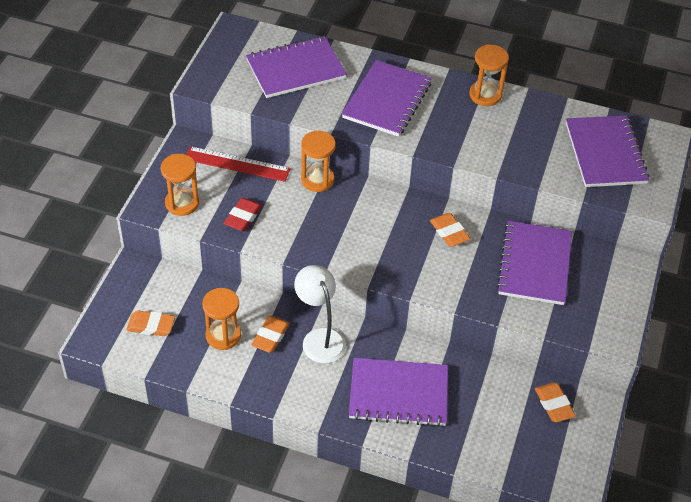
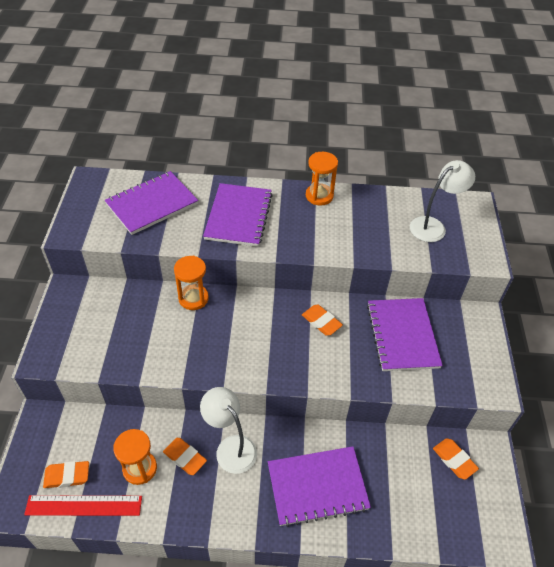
camera: 15 degrees left, 0 degrees up
(182, 203) = (73, 348): orange hourglass -> none
(237, 164) = (117, 299): red ruler -> red ruler (84, 505)
(243, 217) = (134, 349): red eraser -> none
(270, 336) = (185, 457): orange eraser -> orange eraser turned 60 degrees counterclockwise
(605, 153) = (433, 226): purple notebook -> white lamp

